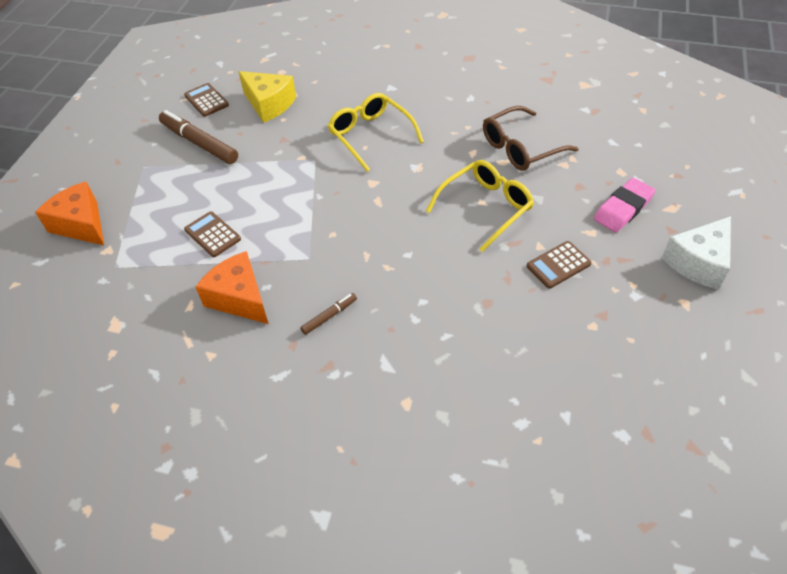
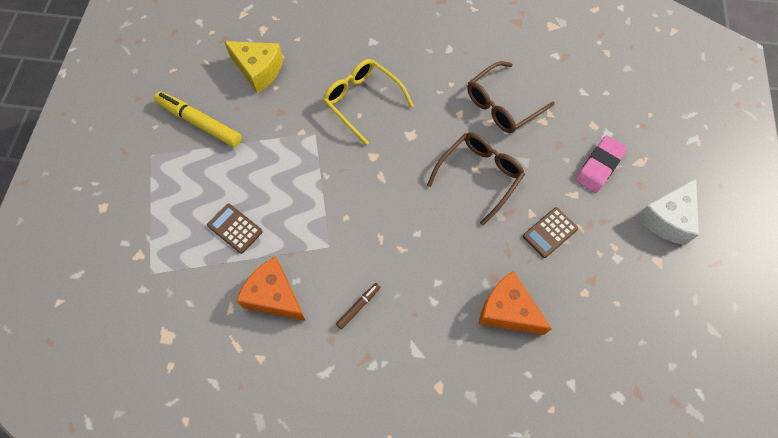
camera: 10 degrees left, 15 degrees up
(81, 224) = (106, 228): orange cheese -> orange cheese (507, 310)
(199, 143) = (200, 123): brown marker -> yellow marker
(206, 100) = (195, 70): brown calculator -> none
(486, 207) = (480, 175): yellow glasses -> brown glasses

